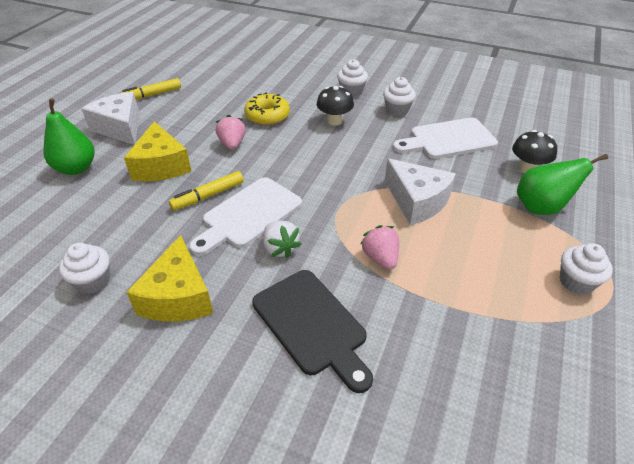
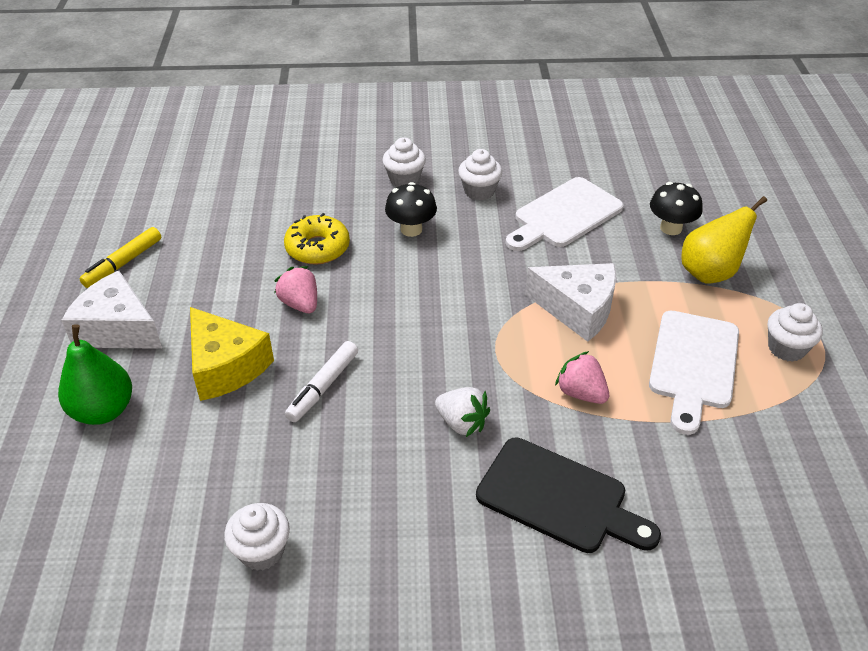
camera: 25 degrees left, 0 degrees up
(178, 296) = (385, 527): yellow cheese -> none
(208, 196) = (323, 387): yellow marker -> white marker
(248, 215) = (394, 394): white cutting board -> white cutting board (693, 365)
(541, 207) = (710, 273): green pear -> yellow pear

